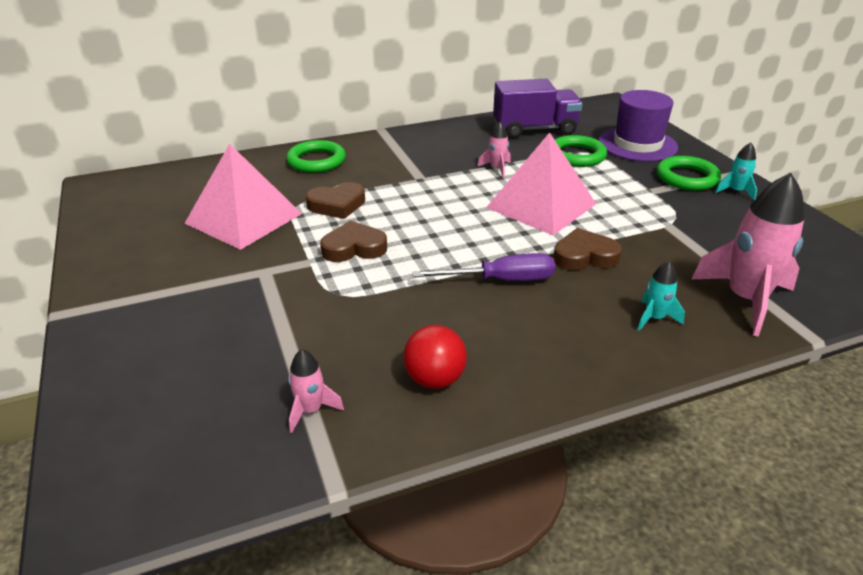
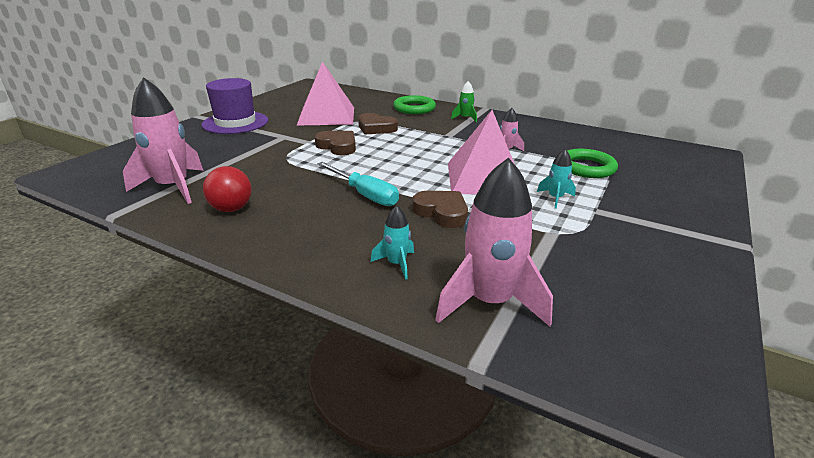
camera: 50 degrees right, 5 degrees down
(311, 410) = (173, 187): pink rocket -> pink rocket, size x2.09
(391, 150) = (465, 118): none -> green rocket
(501, 280) = (364, 194): purple screwdriver -> turquoise screwdriver
(534, 129) = (591, 143): purple truck -> none
(637, 144) = (663, 183): purple hat -> purple hat (235, 123)
(687, 178) = (654, 219): green ring -> none
(735, 191) = (683, 249): turquoise rocket -> turquoise rocket (555, 198)

